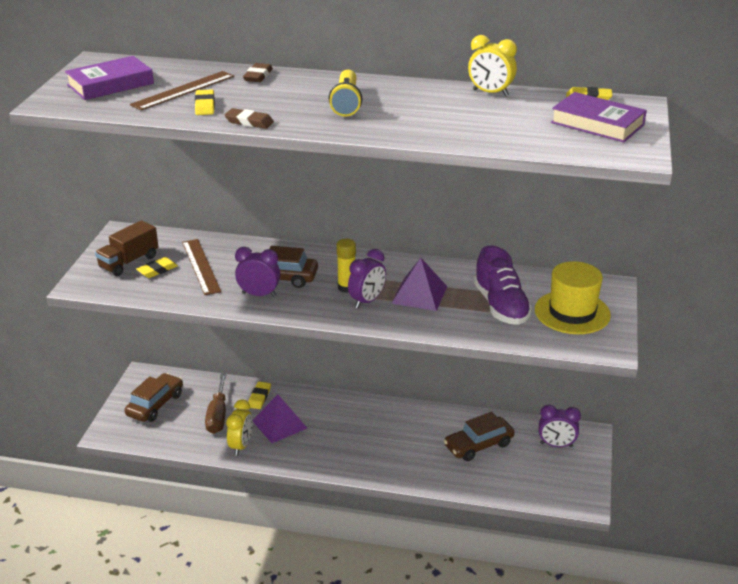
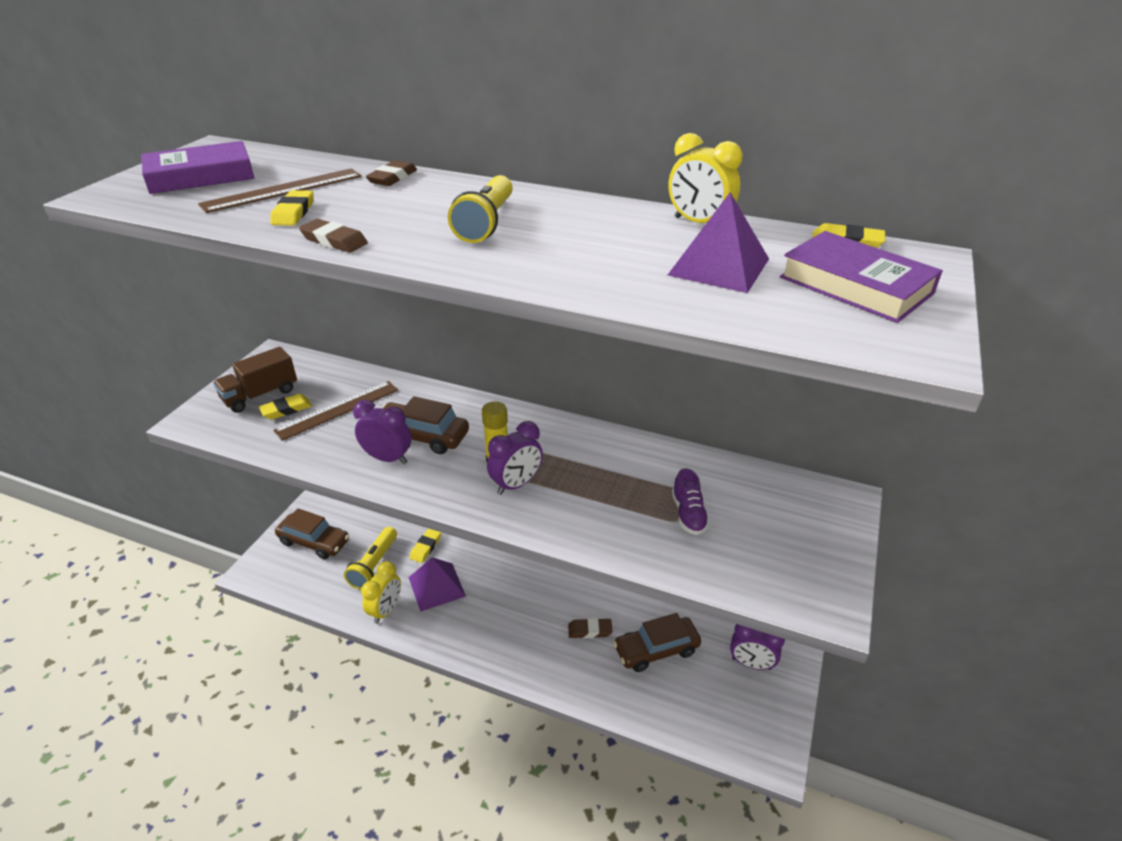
camera: 10 degrees right, 5 degrees up
(155, 404) = (314, 542): brown car -> brown car turned 75 degrees clockwise
(201, 266) = (338, 410): brown ruler -> brown ruler turned 60 degrees clockwise
(217, 415) = (374, 565): brown screwdriver -> yellow flashlight
(419, 294) = (586, 482): purple pyramid -> purple pyramid (719, 266)
(420, 439) = (590, 630): none -> brown eraser
(501, 306) = (688, 514): purple shoe -> purple shoe, size x0.55
(572, 312) = (784, 537): yellow hat -> none

